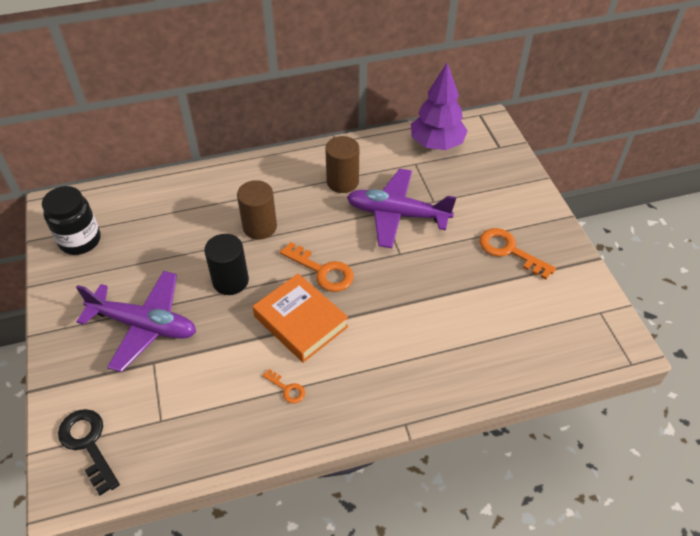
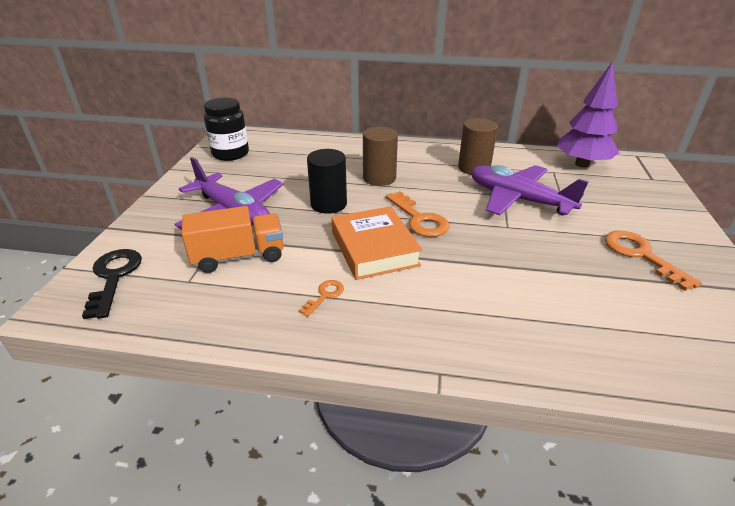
camera: 25 degrees right, 15 degrees down
(187, 376) = (239, 256): none -> orange truck
(287, 389) = (325, 295): orange key -> orange key turned 120 degrees counterclockwise

